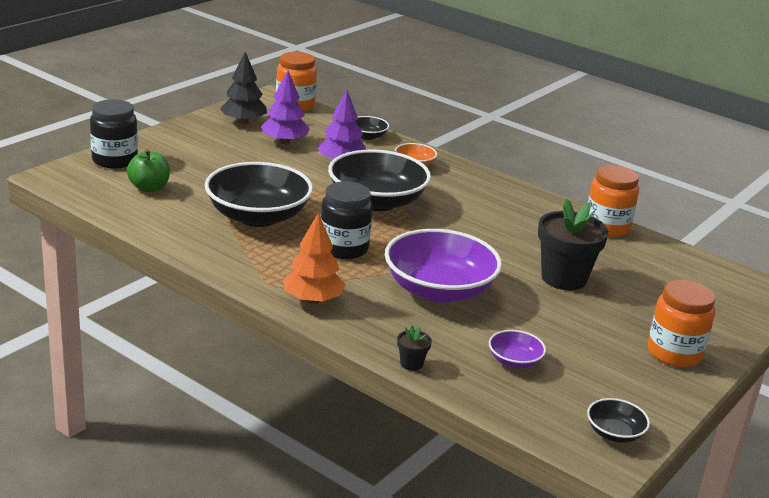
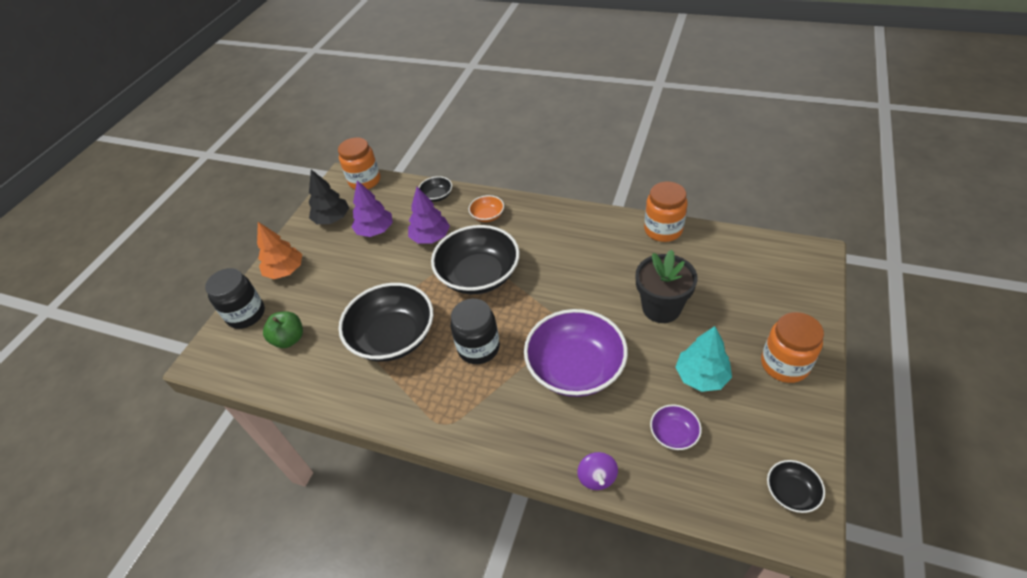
camera: 10 degrees left, 20 degrees up
(313, 300) = (483, 428): orange tree -> orange tree (285, 271)
(411, 364) = (597, 477): black flower pot -> purple spinning top
(574, 334) = (701, 376): none -> turquoise tree

